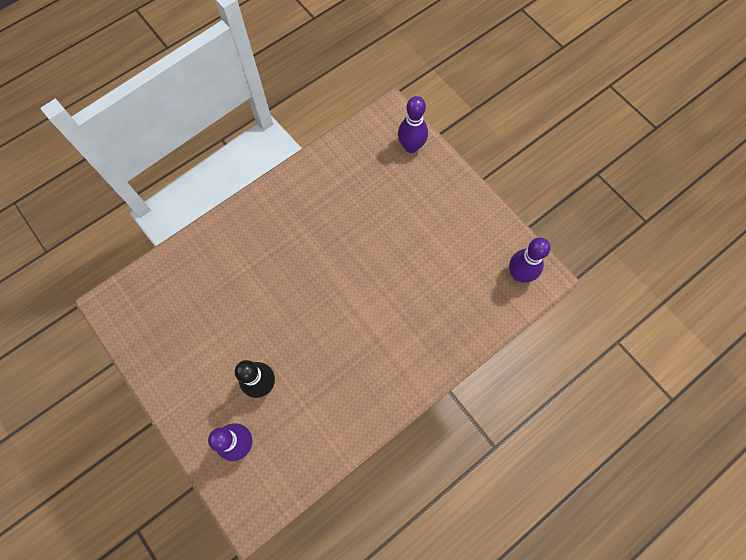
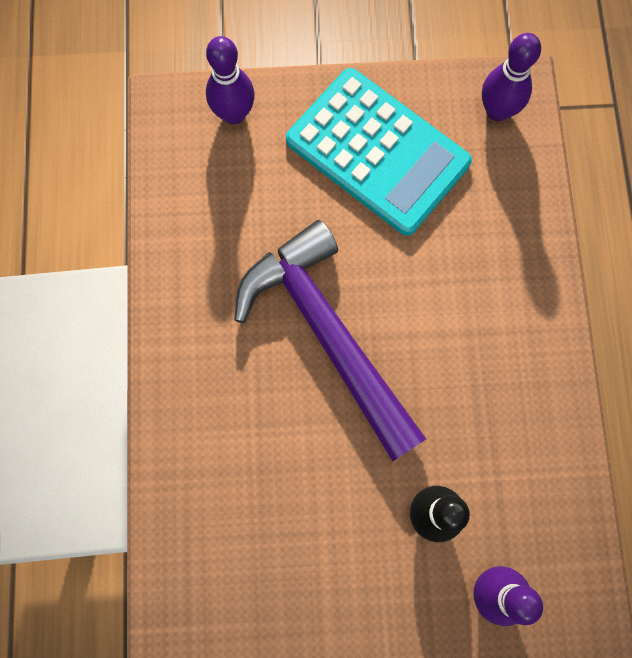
camera: 55 degrees left, 5 degrees up
(324, 268) = (327, 334): none -> purple hammer
(445, 228) = (377, 152): none -> turquoise calculator

